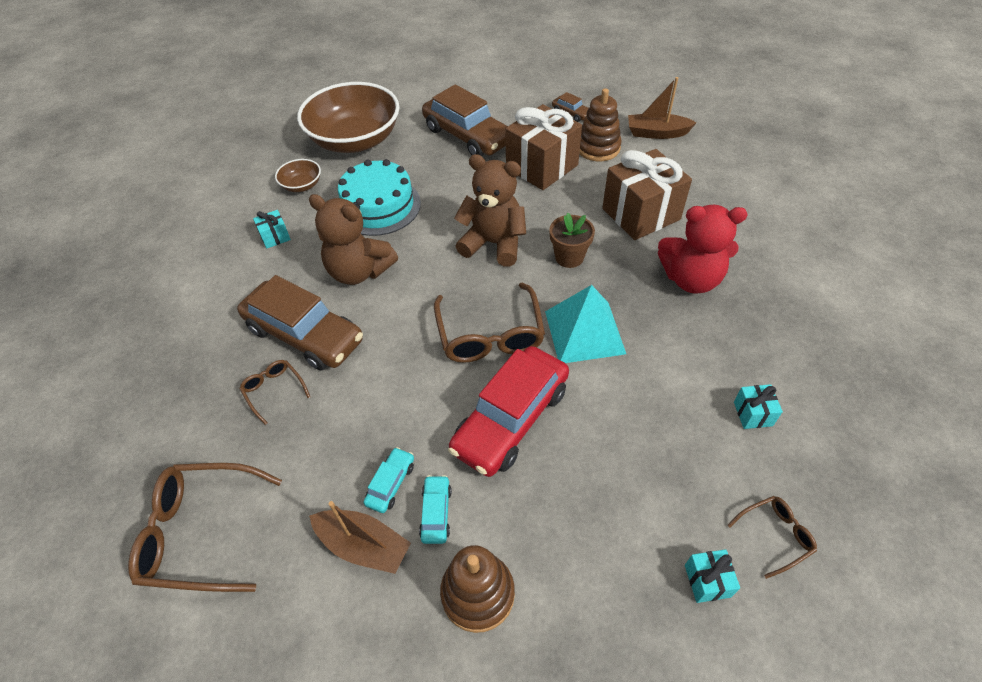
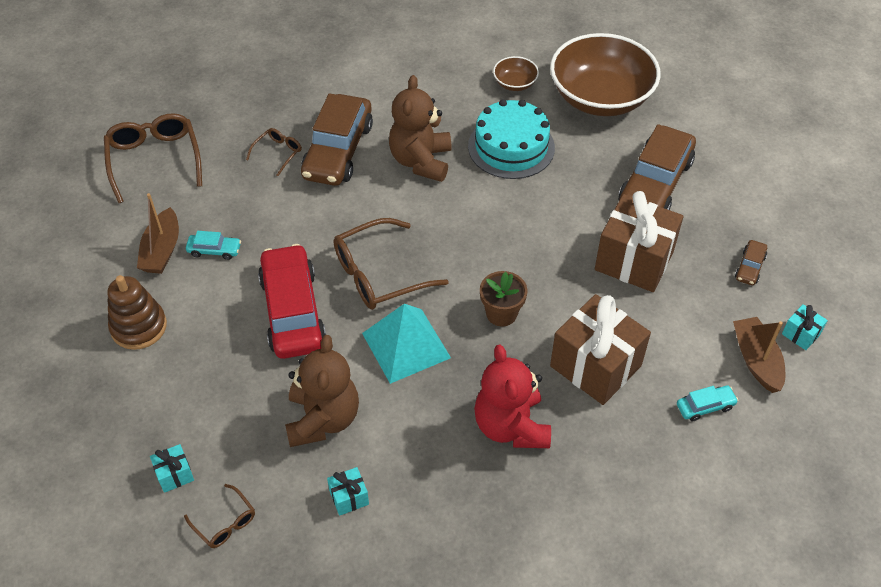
camera: 70 degrees right, 0 degrees up
(275, 237) = (440, 91): turquoise gift -> turquoise gift (800, 334)
(436, 513) = (196, 285): turquoise car -> turquoise car (705, 406)
(493, 243) = (496, 248): brown teddy bear -> brown teddy bear (323, 419)
(511, 419) = (292, 311): red car -> red car turned 60 degrees clockwise
(598, 148) = (695, 305): brown stacking toy -> none

